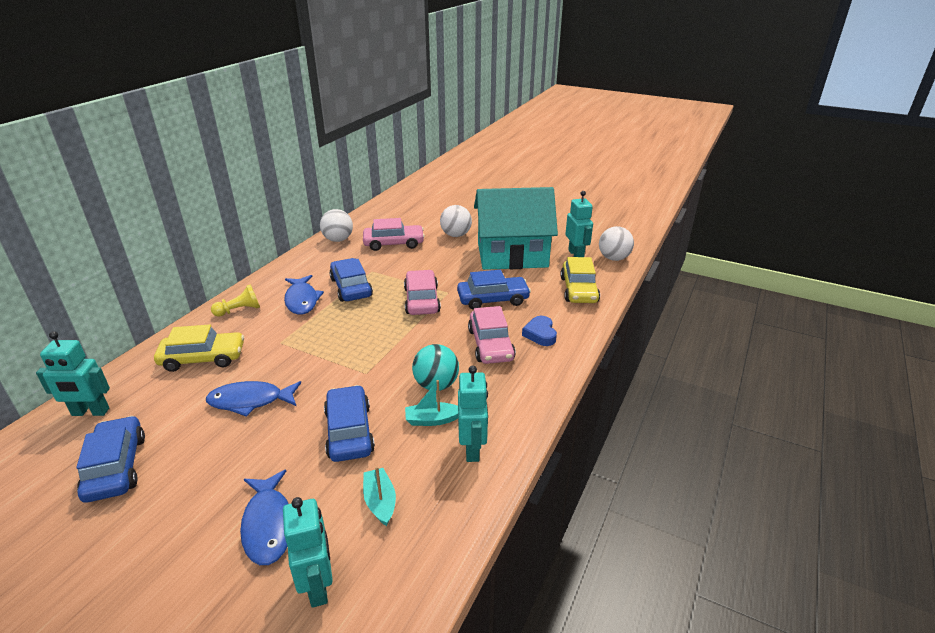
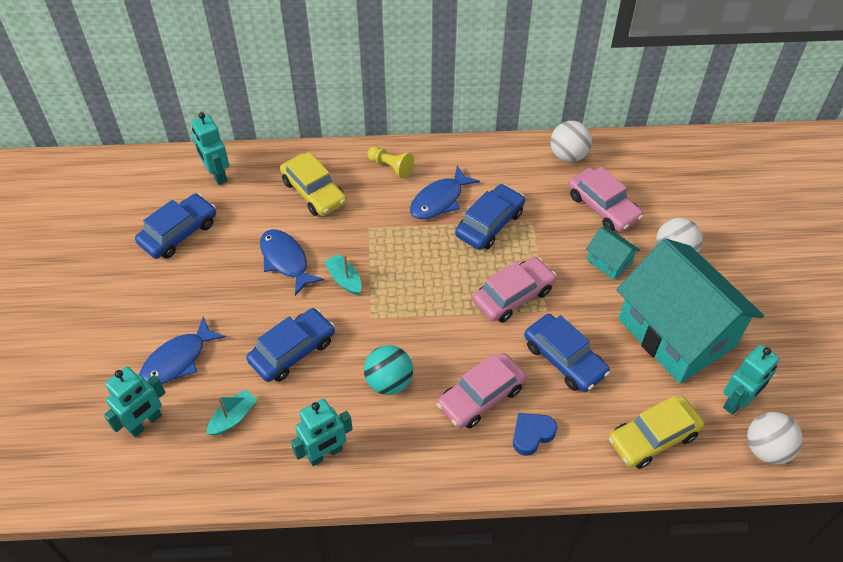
camera: 60 degrees right, 20 degrees up
(432, 420) = (342, 404): turquoise boat -> turquoise boat (344, 279)
(437, 257) = (609, 262): none -> turquoise house

